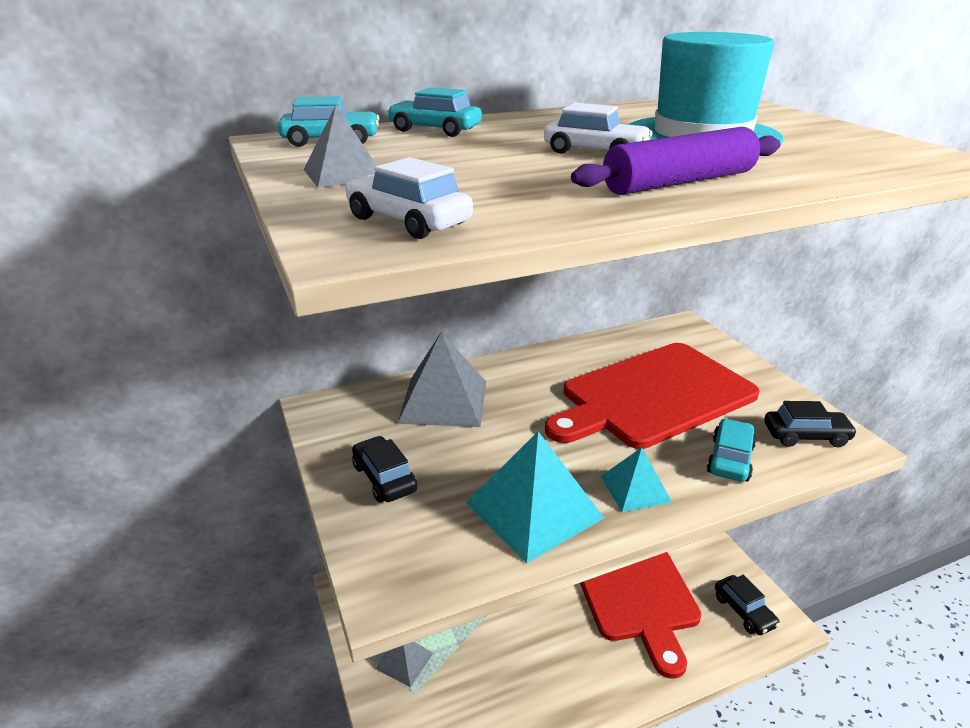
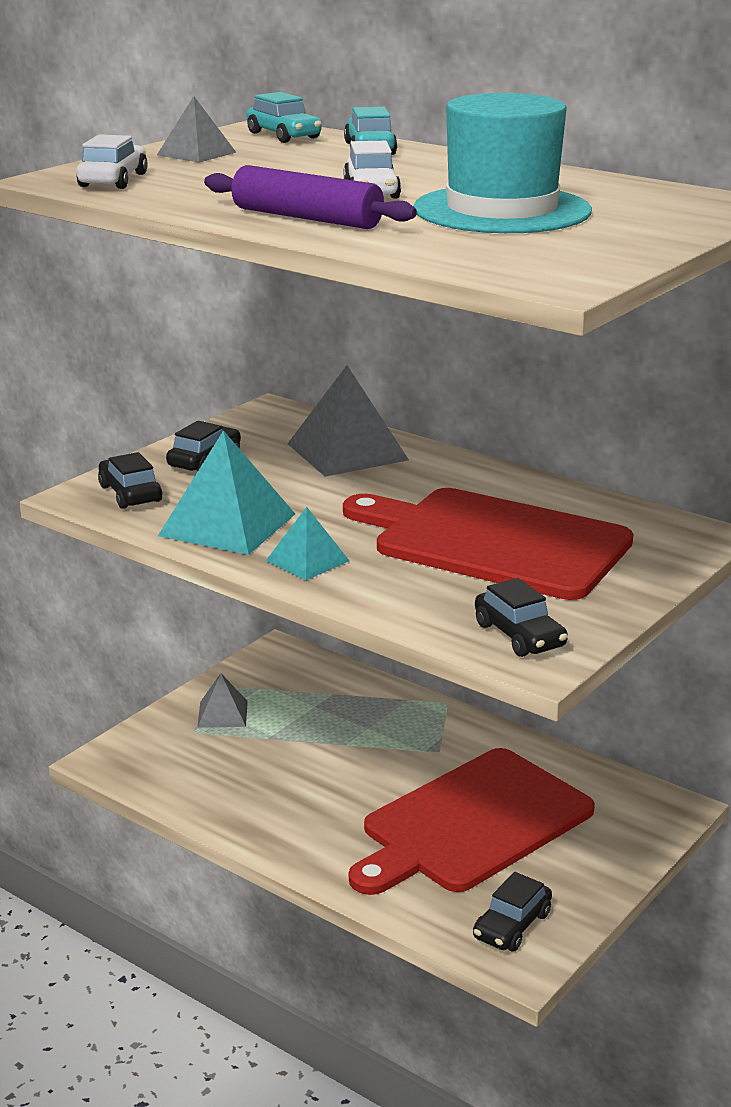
camera: 60 degrees right, 5 degrees down
(414, 551) = (130, 494): none -> black car
(730, 459) = (415, 598): turquoise car -> none

